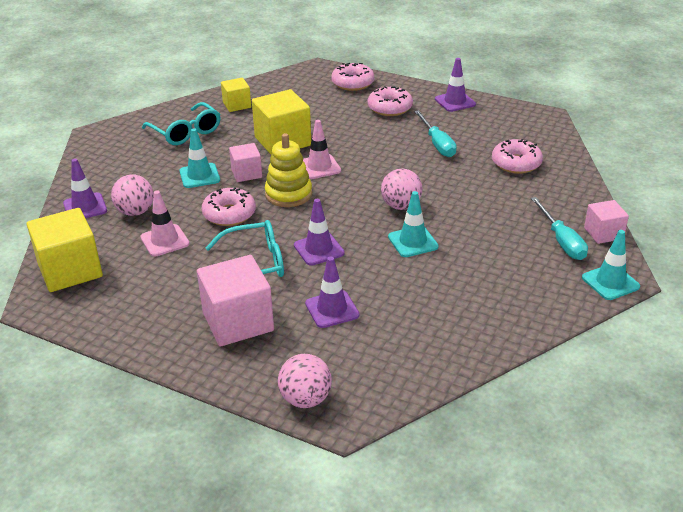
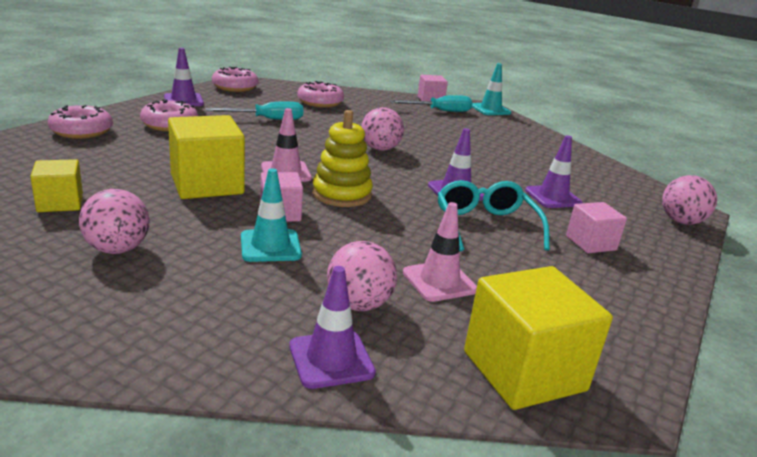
camera: 90 degrees left, 10 degrees down
(186, 132) = (117, 249): turquoise glasses -> pink ball
(229, 214) = (379, 232): pink donut -> pink donut (235, 87)
(238, 322) = (590, 243): pink cube -> pink cube, size x0.57
(413, 242) = (441, 153): turquoise traffic cone -> none

